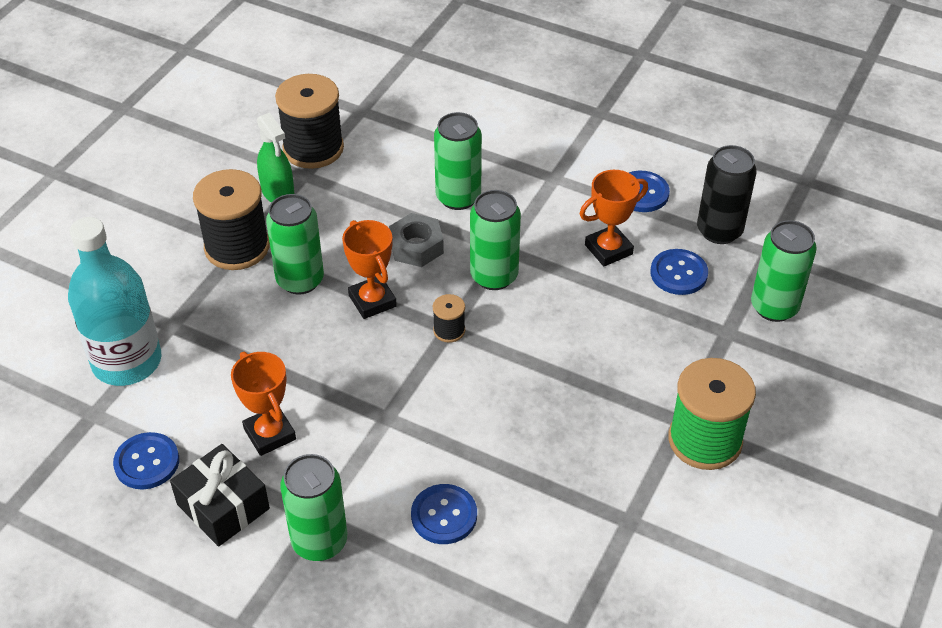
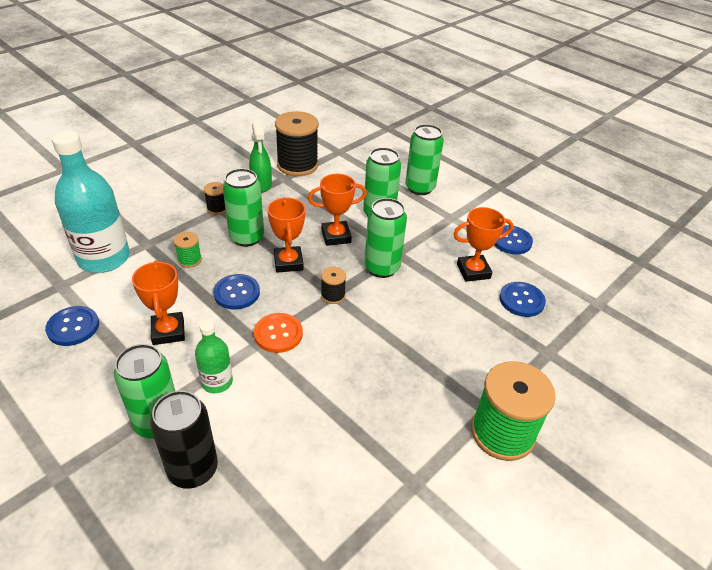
camera: 15 degrees right, 5 degrees down
(223, 506) = (104, 374): black gift -> none
(237, 247) = (217, 208): black spool -> black spool, size x0.46
(242, 332) = (189, 260): none -> green spool
(362, 477) = (217, 382): none -> green bottle
(405, 399) = (278, 334): none -> orange button
(416, 246) = (336, 236): grey nut -> orange trophy
(444, 515) = (263, 431): blue button -> blue button (237, 293)
(719, 231) = (562, 279): black can -> black can (193, 469)
(774, 307) = (592, 343): green can -> green can (420, 188)

